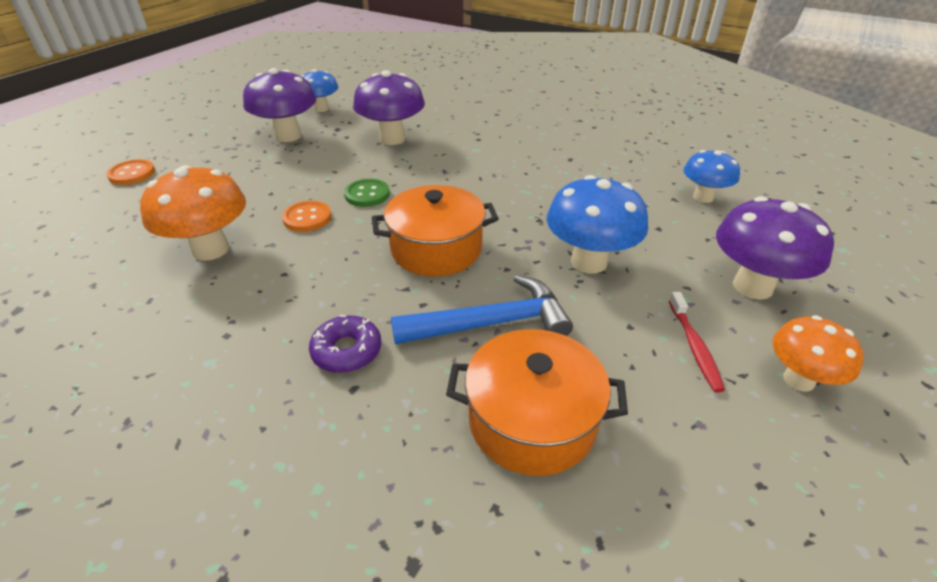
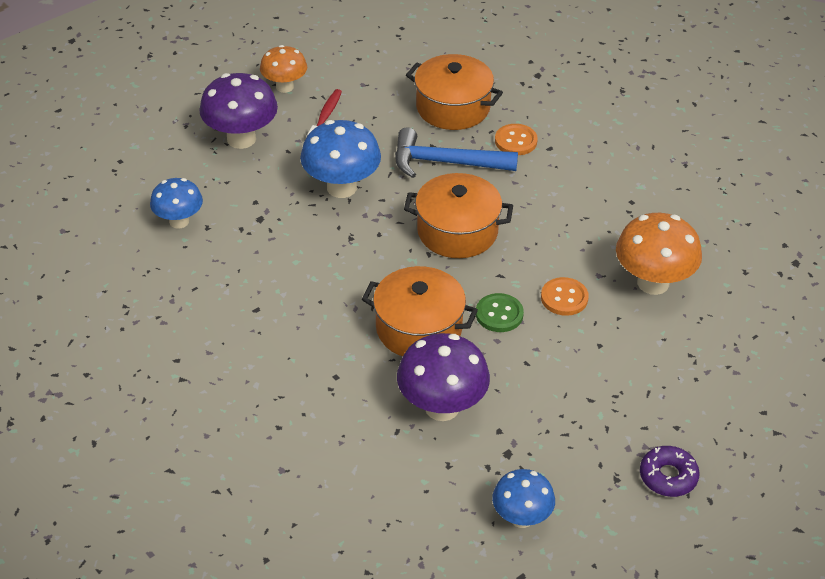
camera: 160 degrees left, 5 degrees up
(132, 174) = (762, 424): orange button -> orange button (516, 141)
(288, 136) = (575, 454): purple mushroom -> none
(347, 351) = (549, 170): purple donut -> purple donut (668, 476)
(433, 173) = (419, 328): none -> orange pot

